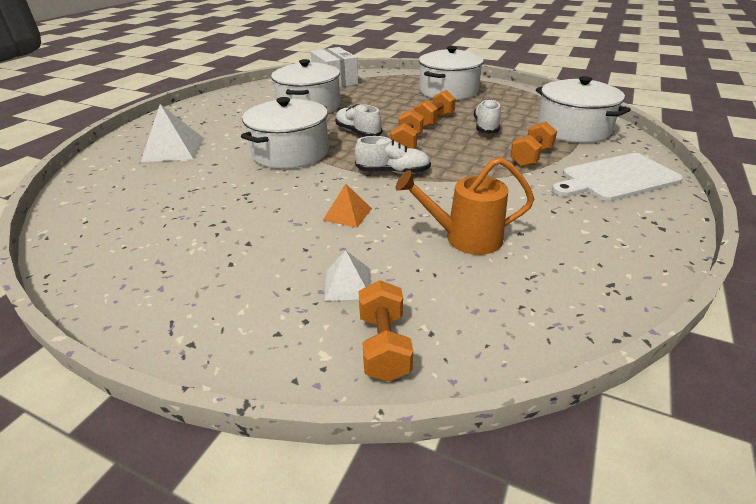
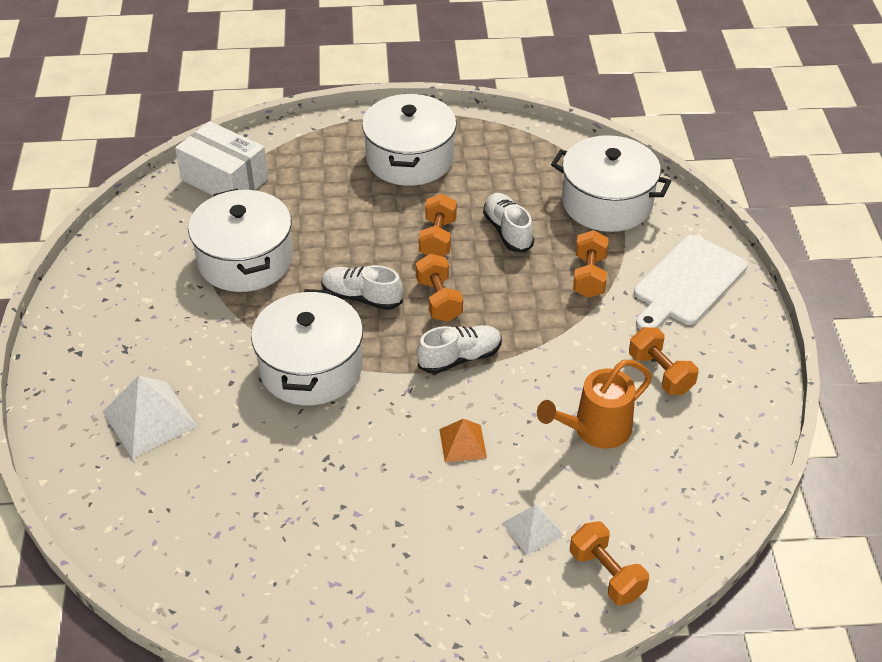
camera: 30 degrees left, 10 degrees up
(554, 221) = (660, 373): none -> orange dumbbell

